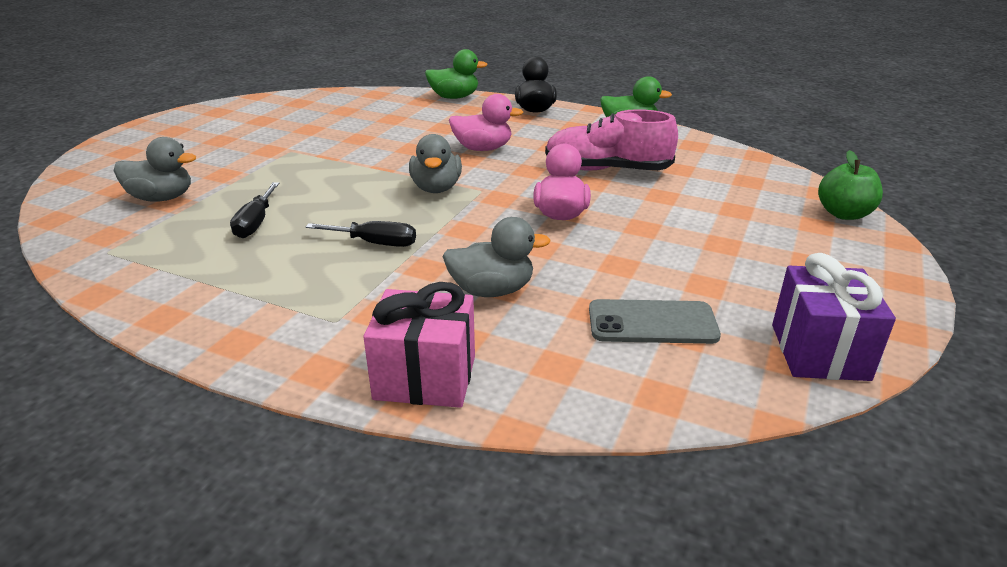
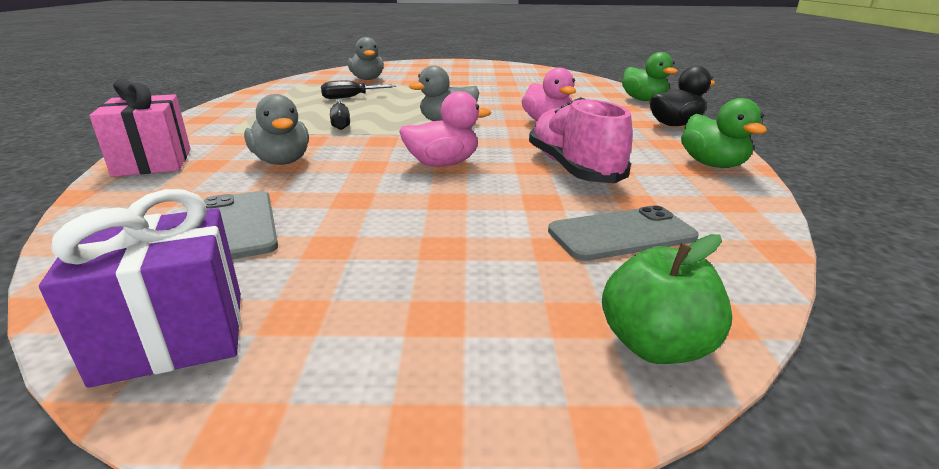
camera: 65 degrees right, 5 degrees down
(725, 187) = (621, 234): none -> grey phone

